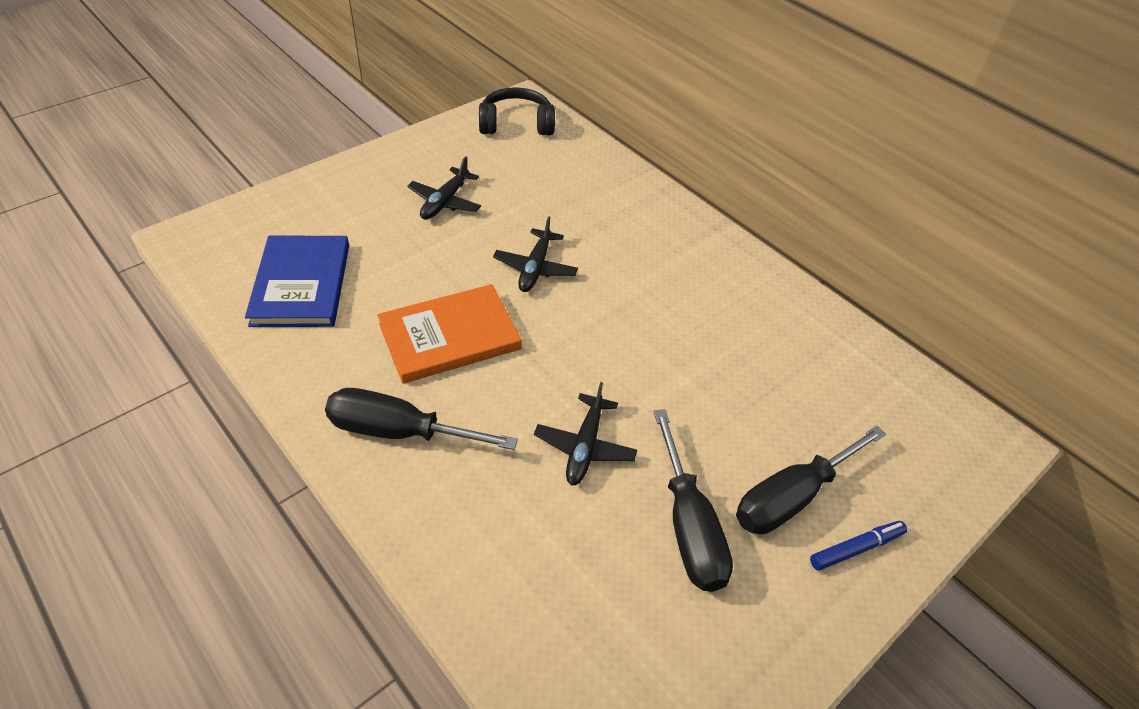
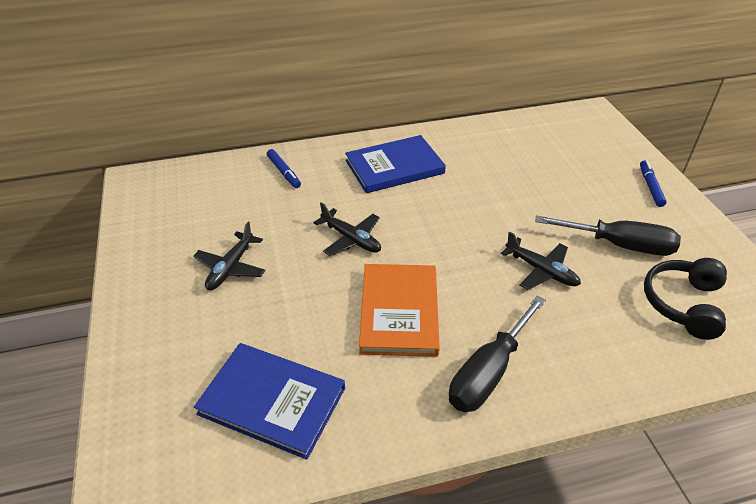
camera: 60 degrees left, 5 degrees down
(445, 202) = (231, 268): black plane -> black plane turned 60 degrees clockwise
(516, 124) = (163, 193): black headphones -> black headphones (683, 304)
(605, 186) = (284, 172): none -> blue marker
(682, 265) = (394, 167): none -> blue book
(791, 497) = (609, 196): black screwdriver -> none

